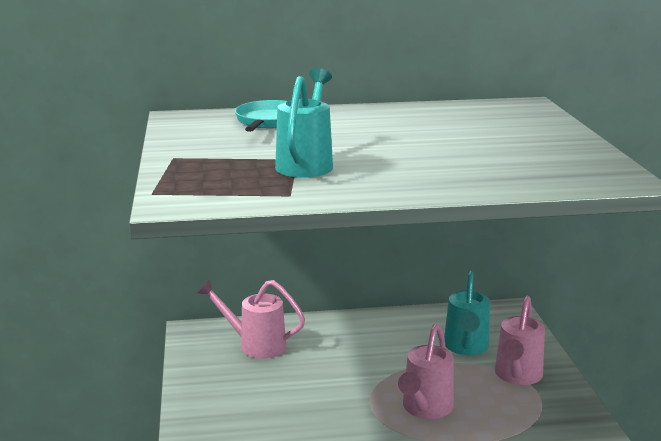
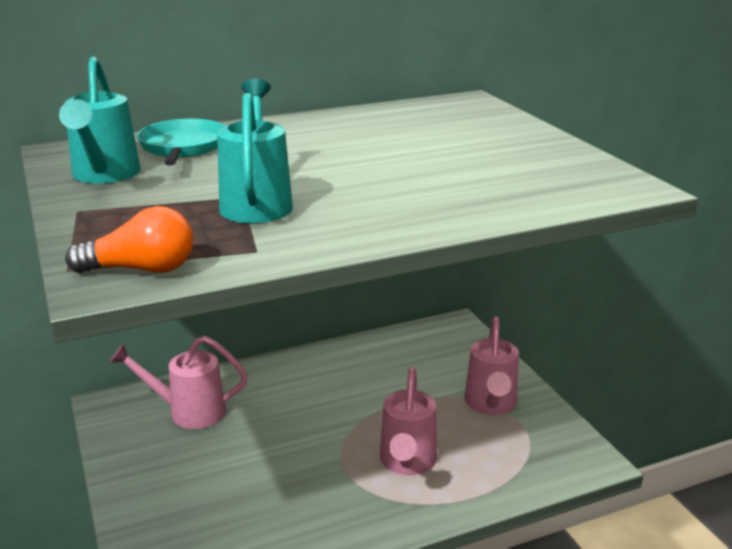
camera: 15 degrees left, 5 degrees up
(202, 198) = (141, 269): none -> orange light bulb
(466, 347) = (426, 378): turquoise watering can -> turquoise watering can (104, 175)

